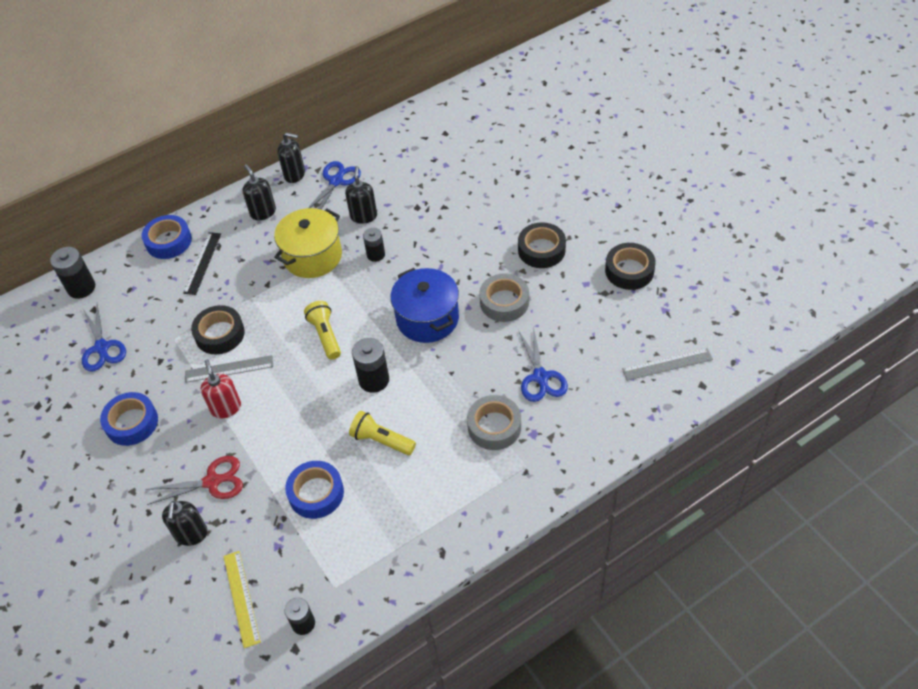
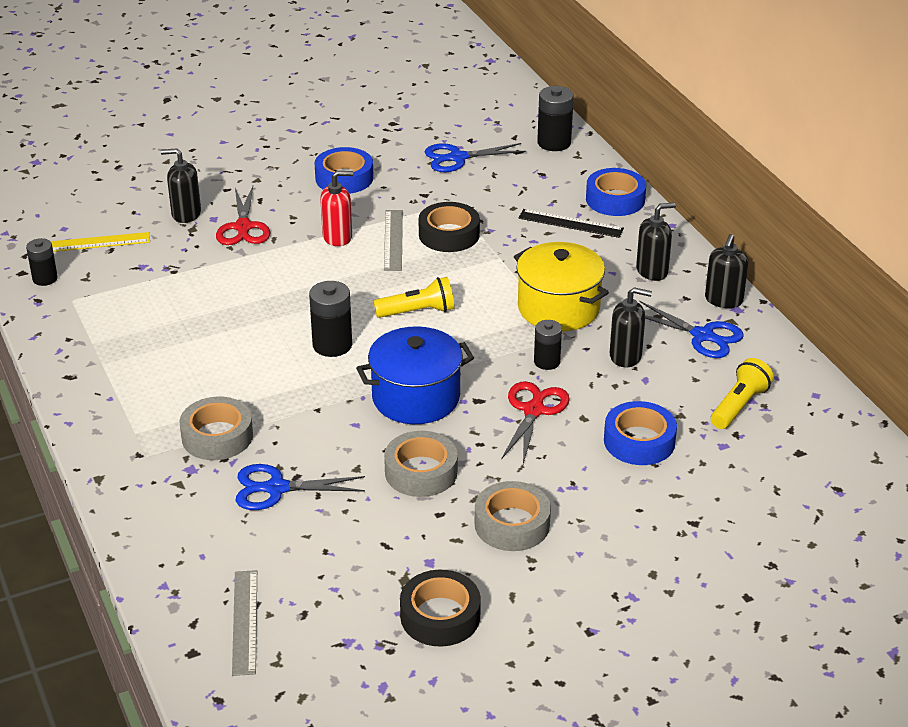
camera: 95 degrees right, 15 degrees down
(316, 493) = (193, 294): blue tape -> blue tape (639, 441)
(381, 440) = (240, 344): yellow flashlight -> yellow flashlight (739, 405)
(429, 254) = (533, 411): none -> red scissors
(541, 250) = (512, 524): black tape -> grey tape

